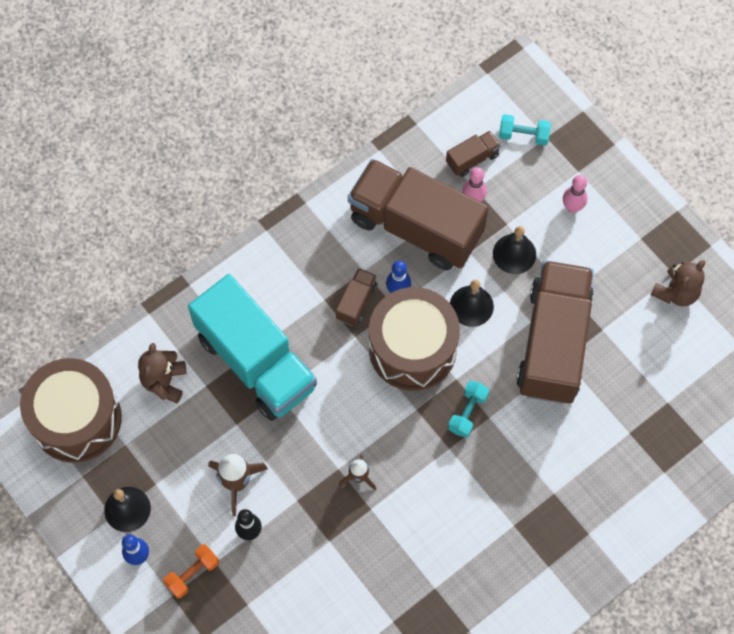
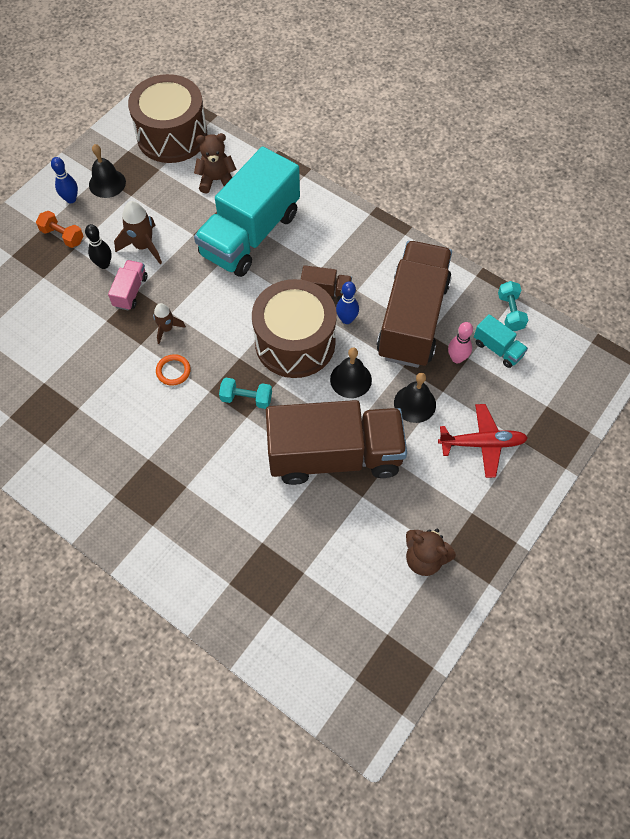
camera: 75 degrees right, 5 degrees down
(297, 508) = (130, 291): none -> pink truck
(414, 480) = (173, 371): none -> orange ring
(472, 159) = (497, 349): brown truck -> turquoise truck
(523, 135) = (540, 386): turquoise dumbbell -> turquoise dumbbell (510, 312)
(572, 207) = (481, 443): pink bowling pin -> red plane

